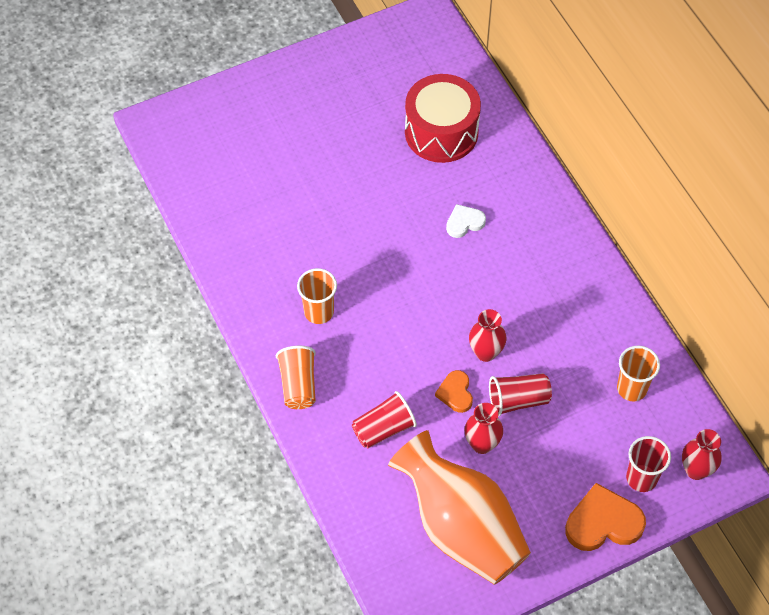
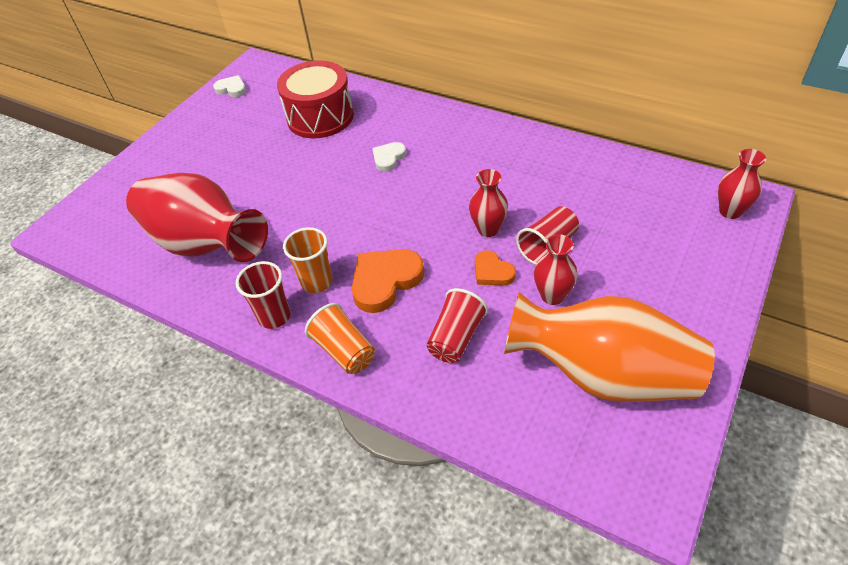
camera: 30 degrees left, 10 degrees down
(258, 216) = (204, 243): none -> red vase
(387, 40) = (232, 89): none -> white heart
(603, 522) = (711, 291): orange heart -> orange heart (385, 281)
(631, 388) = (623, 188): orange cup -> none
(641, 478) = (700, 241): red cup -> red cup (274, 316)

